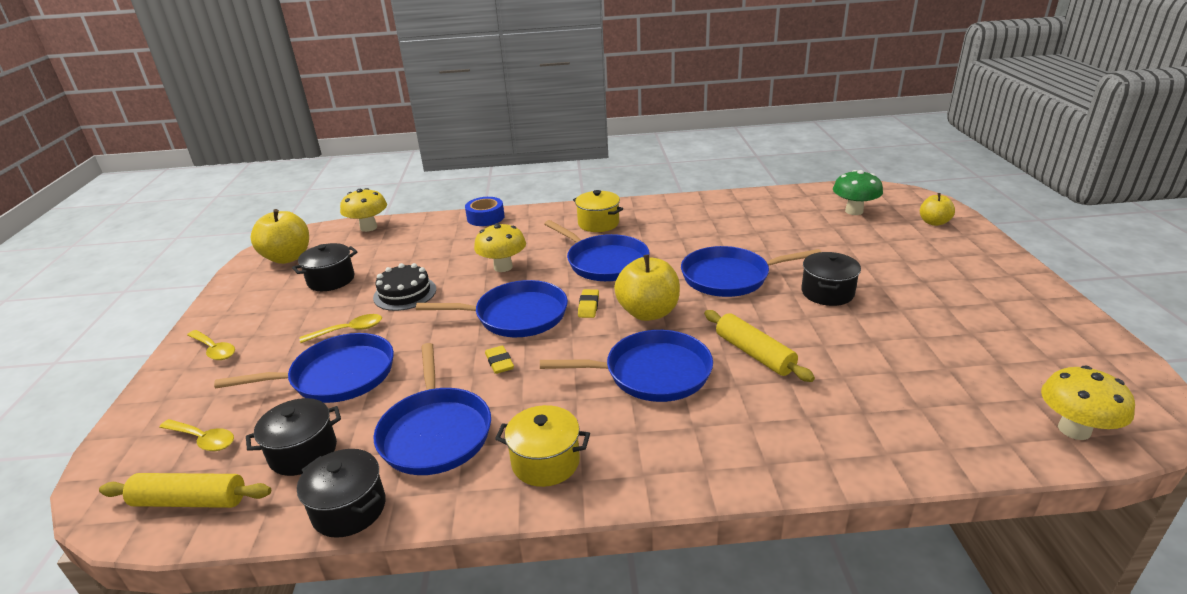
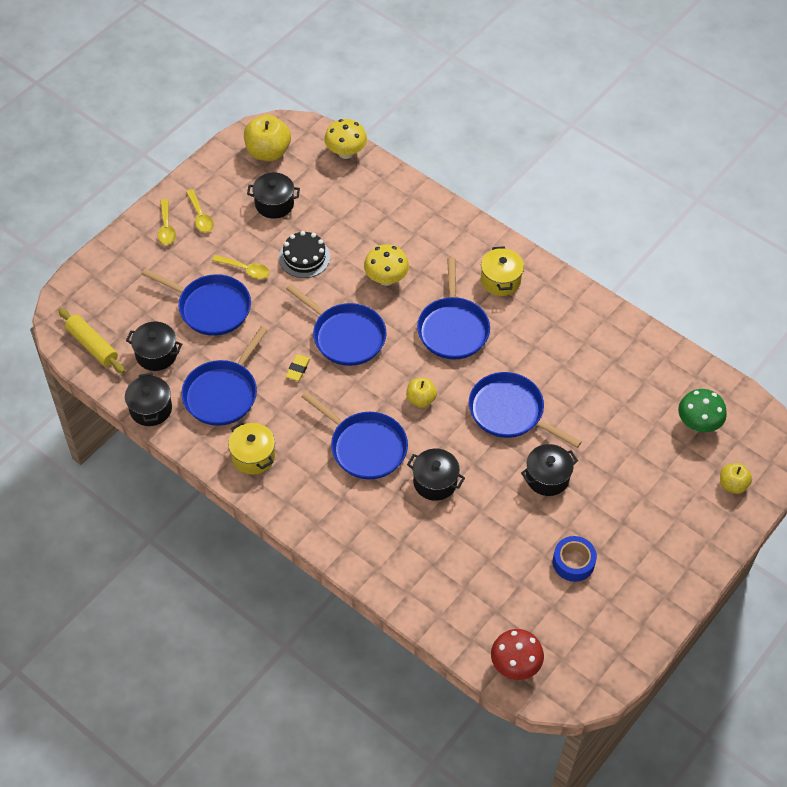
camera: 40 degrees right, 25 degrees up
(203, 439) = (120, 305): yellow spoon -> yellow spoon (200, 216)
(485, 217) = (433, 205): blue tape -> blue tape (573, 562)
(588, 306) = (394, 364): yellow eraser -> none
(648, 312) = (421, 399): yellow apple -> yellow apple, size x0.58
(754, 354) = (435, 482): yellow rolling pin -> black pot
(1074, 430) = (515, 665): yellow mushroom -> red mushroom

